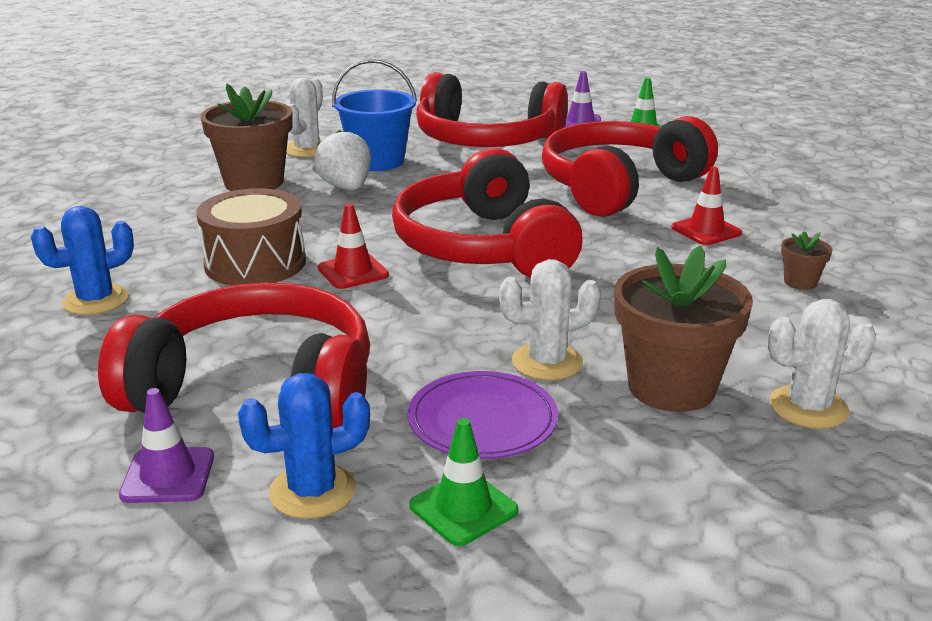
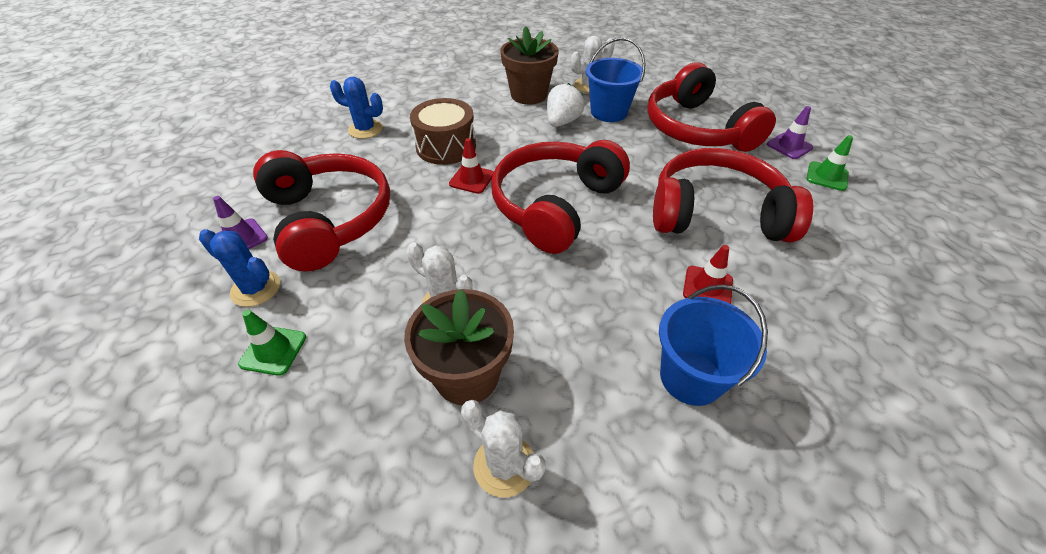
camera: 50 degrees right, 20 degrees up
(482, 421) = (361, 312): purple plate -> none
(800, 282) = (691, 377): brown flower pot -> blue bucket

